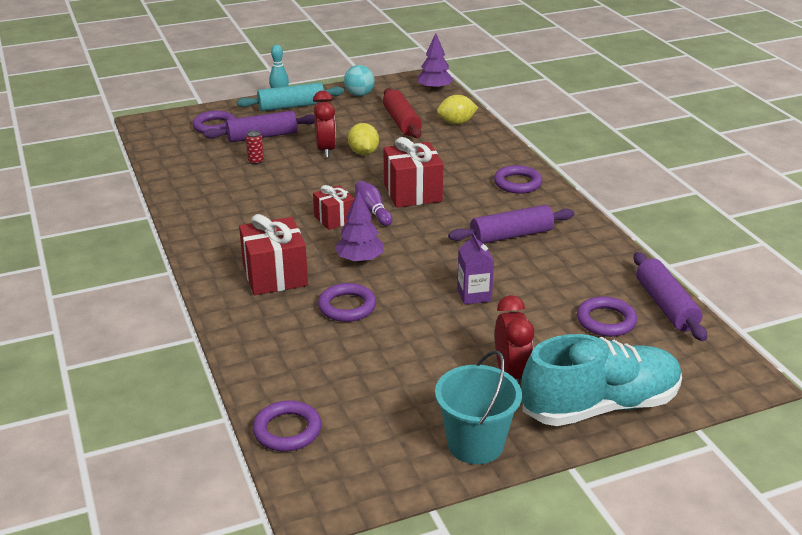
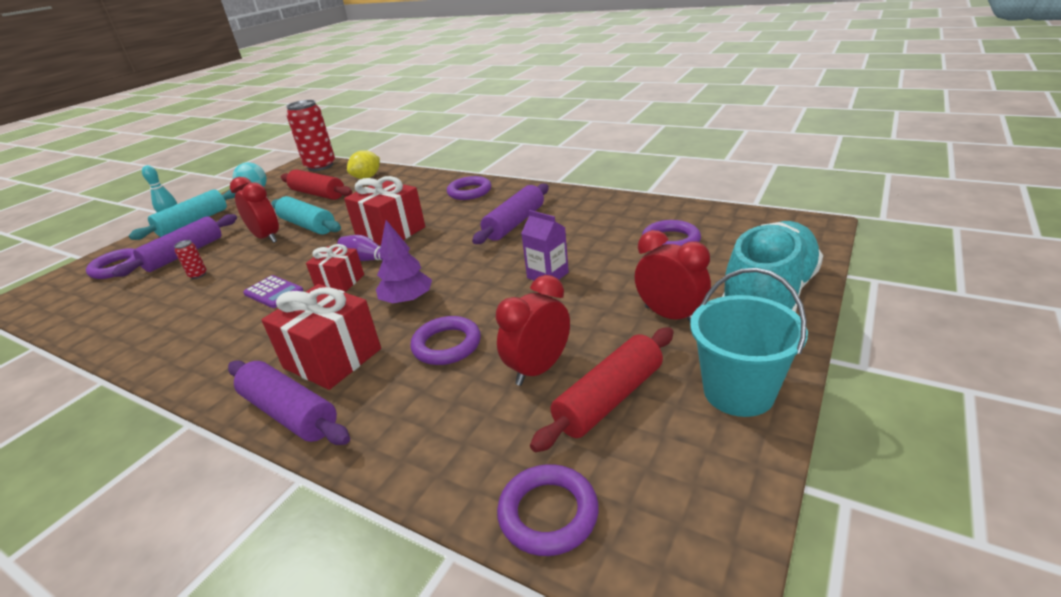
camera: 35 degrees left, 0 degrees up
(287, 204) = (273, 292): none -> purple calculator
(363, 153) = (308, 225): yellow lemon -> turquoise rolling pin
(380, 356) = (538, 369): none -> red clock
(395, 398) = (609, 399): none -> red rolling pin
(434, 89) = (320, 166): purple tree -> red can
(666, 306) = (691, 212): purple rolling pin -> purple rolling pin (290, 413)

